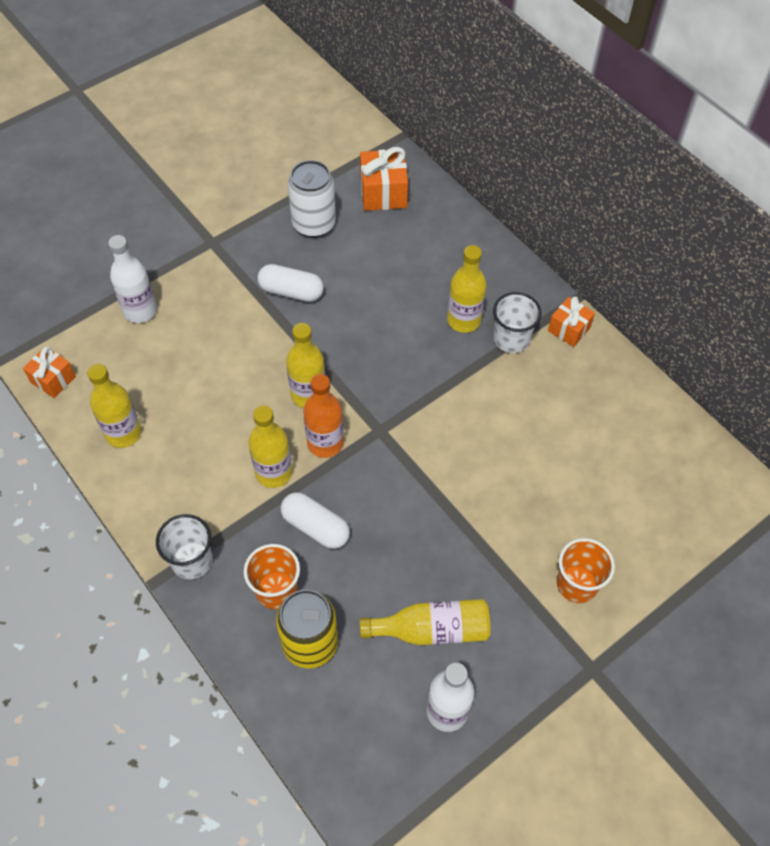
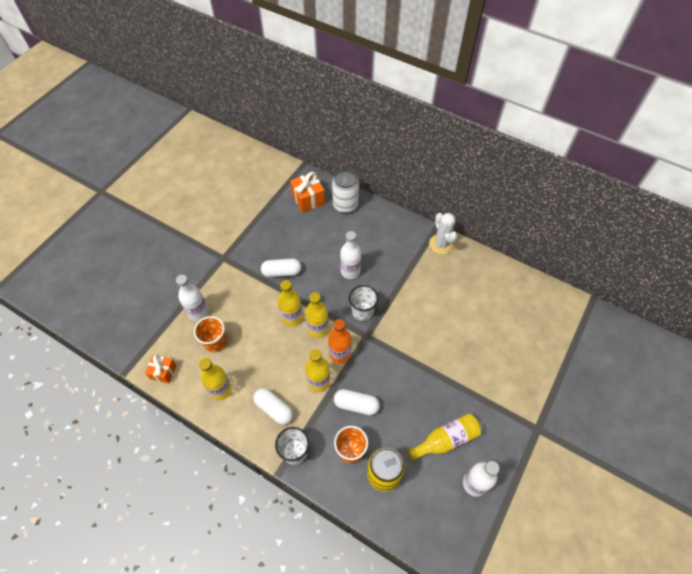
camera: 20 degrees left, 0 degrees up
(189, 488) = (274, 409): none -> white capsule
(314, 224) = (277, 229): white can -> white can (345, 205)
(399, 324) = (350, 271): none -> white bottle
(463, 320) = (384, 257): yellow bottle -> yellow bottle (292, 317)
(511, 339) = (414, 260): white cup -> white cup (362, 311)
(569, 329) = (441, 244): orange gift -> white cactus
(577, 584) = (508, 384): orange cup -> orange cup (215, 342)

